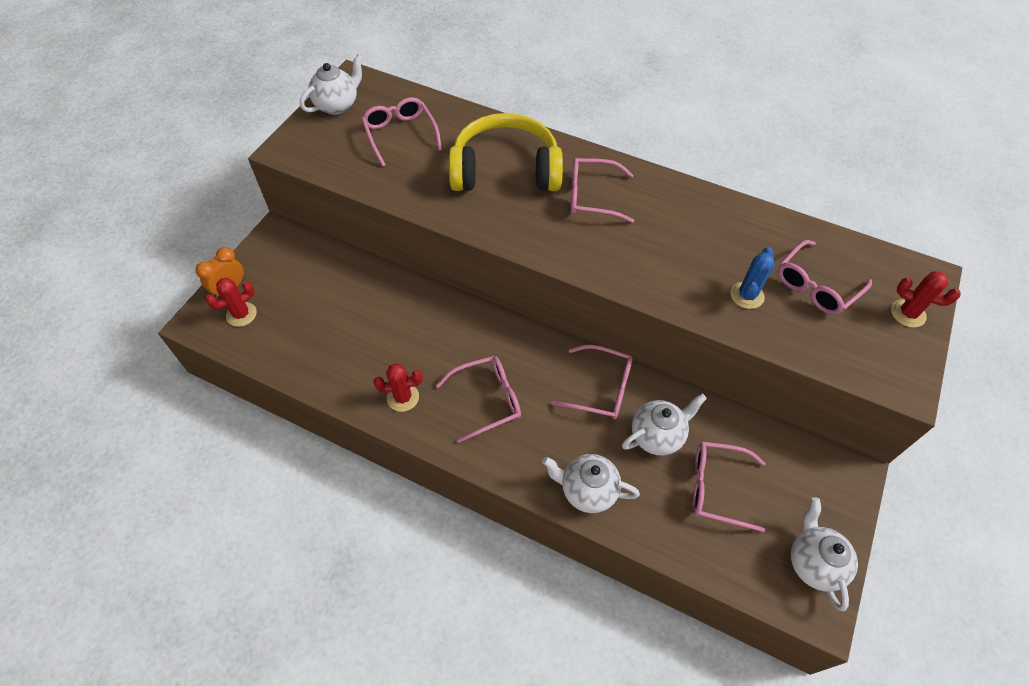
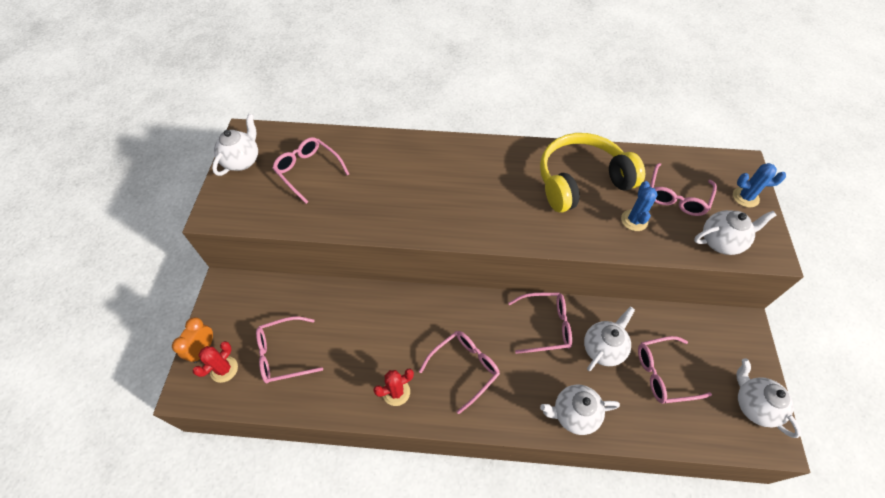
camera: 20 degrees left, 0 degrees up
(505, 170) = (408, 175): yellow headphones -> yellow headphones (581, 181)
(592, 197) = (485, 177): pink glasses -> pink glasses (283, 354)
(845, 353) = (721, 242): none -> white teapot
(908, 313) = (745, 197): red cactus -> blue cactus

